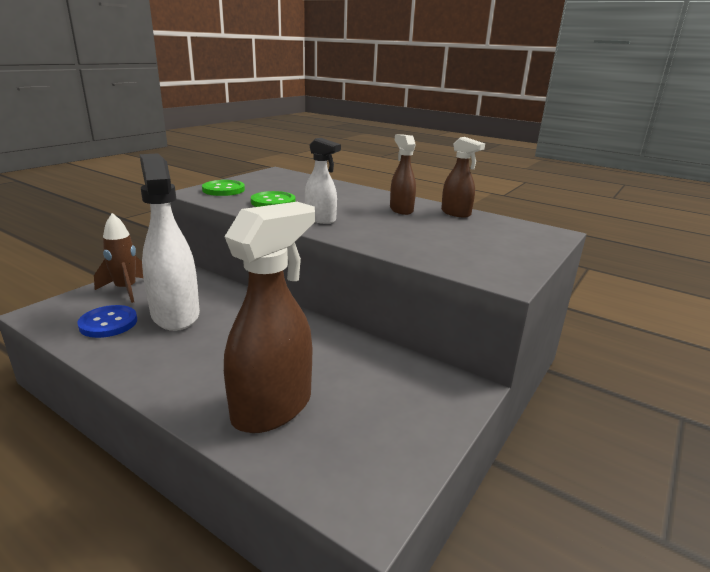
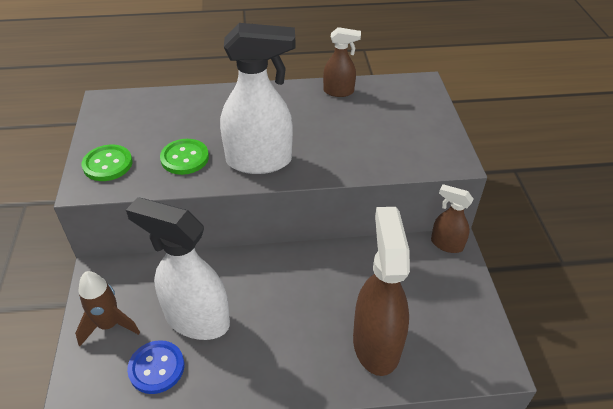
camera: 40 degrees left, 20 degrees up
(320, 219) = (260, 161): white spray bottle -> white spray bottle, size x1.87
(401, 210) = (297, 109): brown spray bottle -> brown spray bottle (446, 244)

